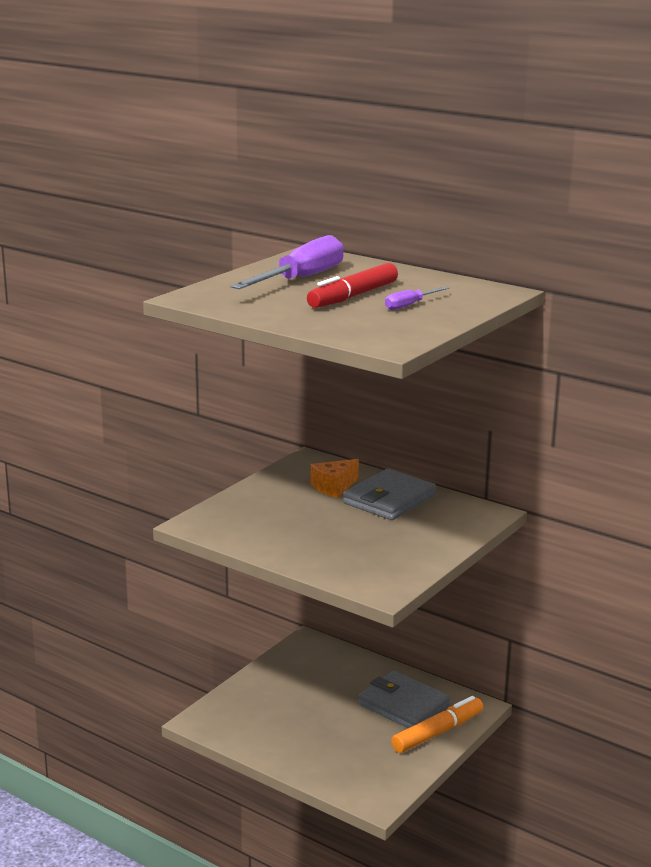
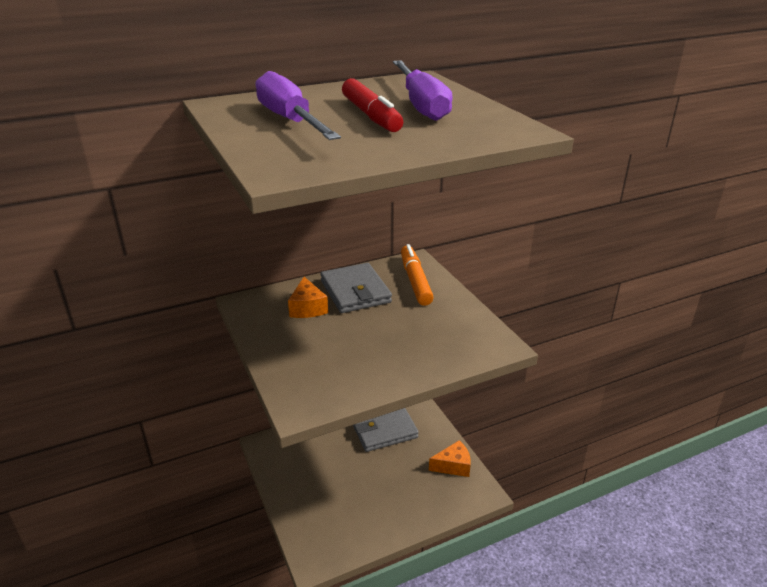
camera: 60 degrees left, 10 degrees up
(397, 769) = (453, 466): none -> orange cheese
(410, 305) = (421, 105): purple screwdriver -> purple screwdriver, size x2.13
(437, 732) = (425, 427): orange marker -> orange marker (415, 281)

